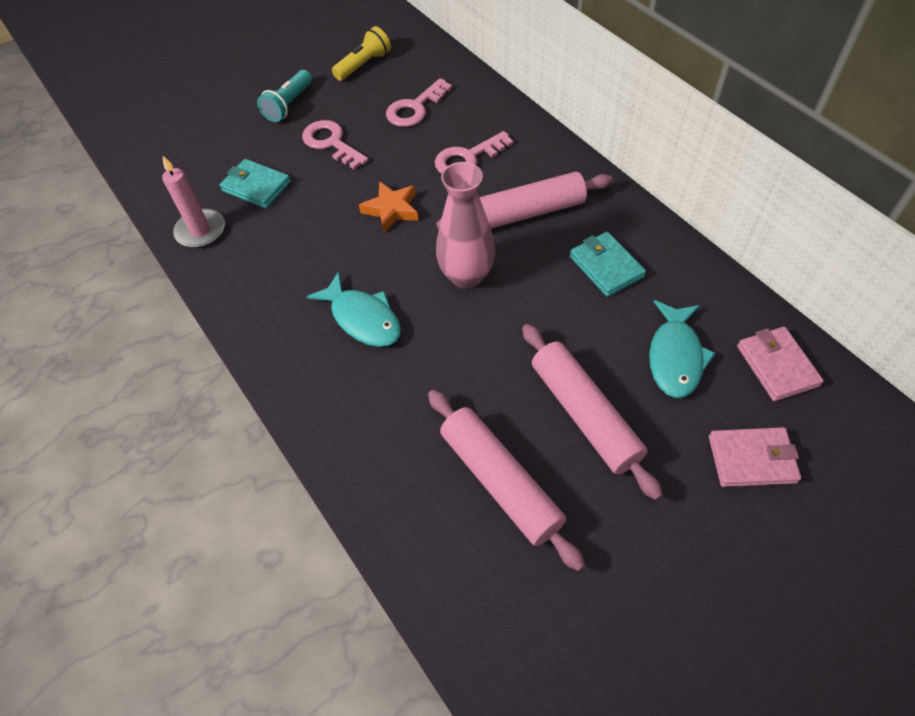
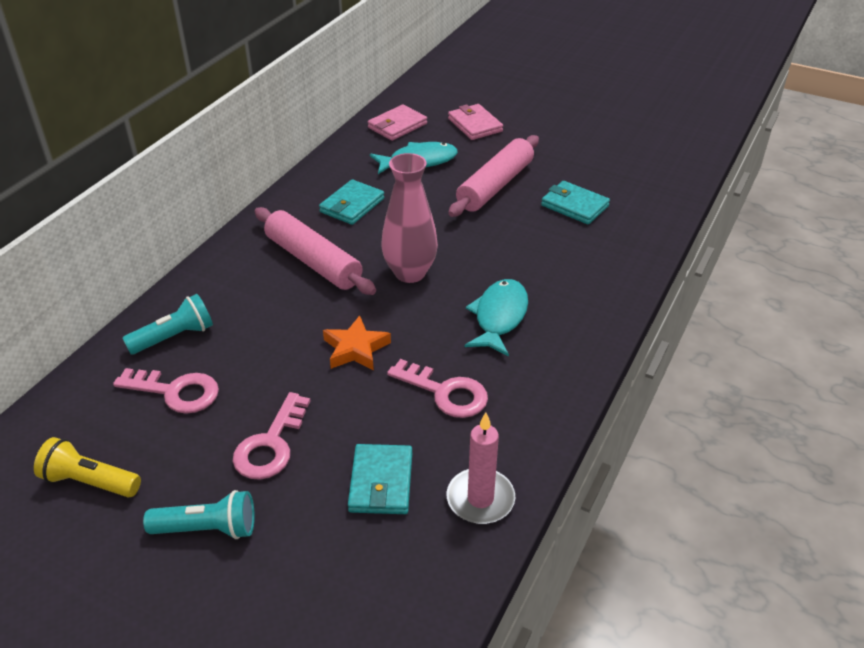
camera: 120 degrees left, 15 degrees down
(468, 158) = (251, 320): pink key -> pink key (445, 392)
(475, 115) = (174, 337): none -> turquoise flashlight
(500, 481) = (574, 206): pink rolling pin -> turquoise wallet

